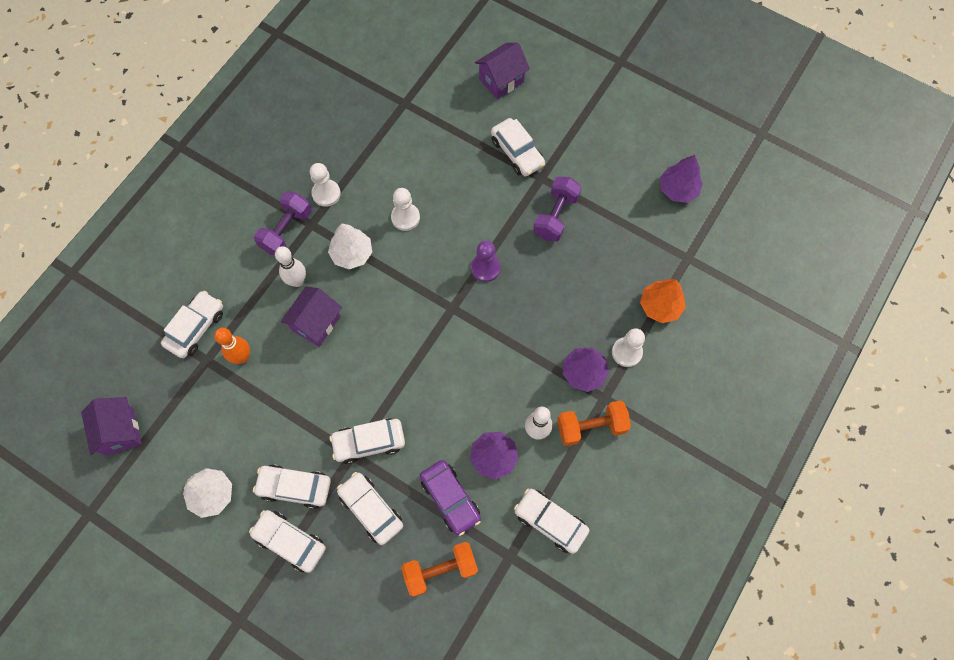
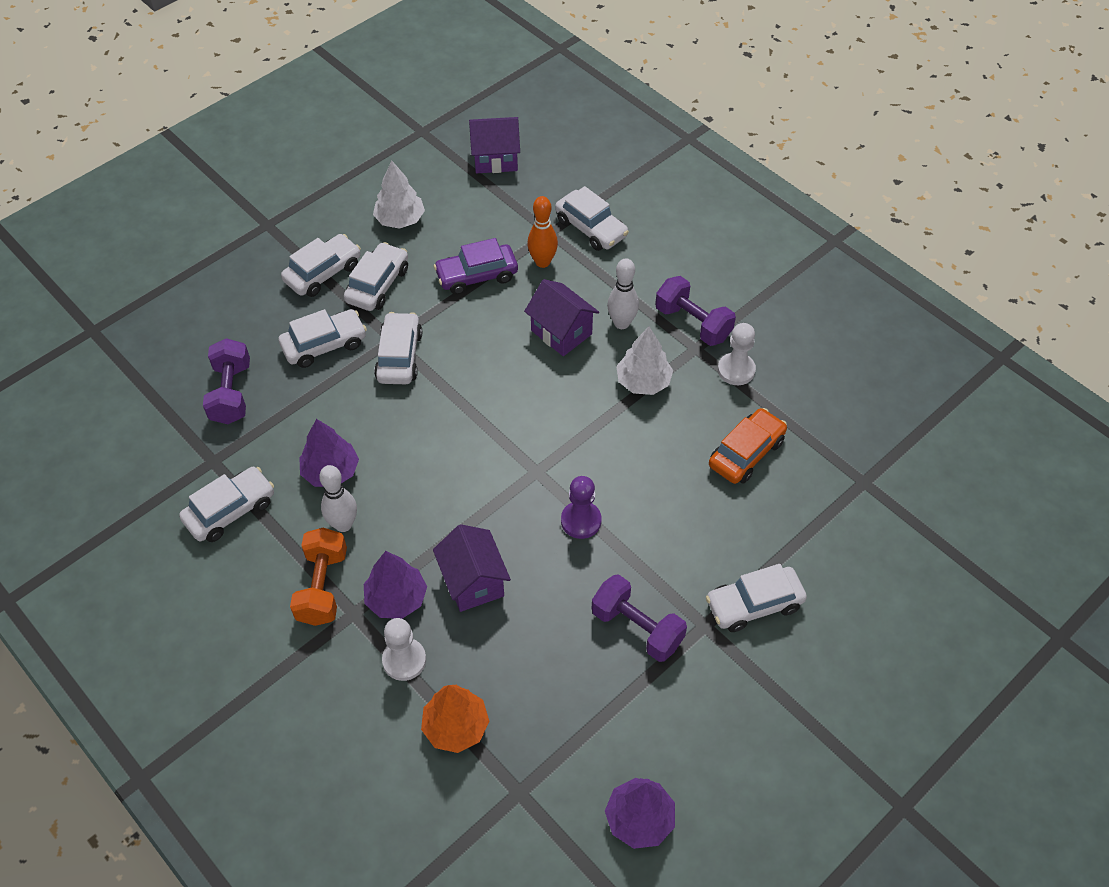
camera: 105 degrees right, 15 degrees down
(399, 175) = (746, 453): none -> orange car
(405, 217) = (680, 447): white pawn -> none
(440, 570) = (231, 393): orange dumbbell -> purple dumbbell
(450, 498) = (302, 419): purple car -> purple car (477, 276)
(501, 80) = (886, 615): purple house -> purple house (473, 582)

